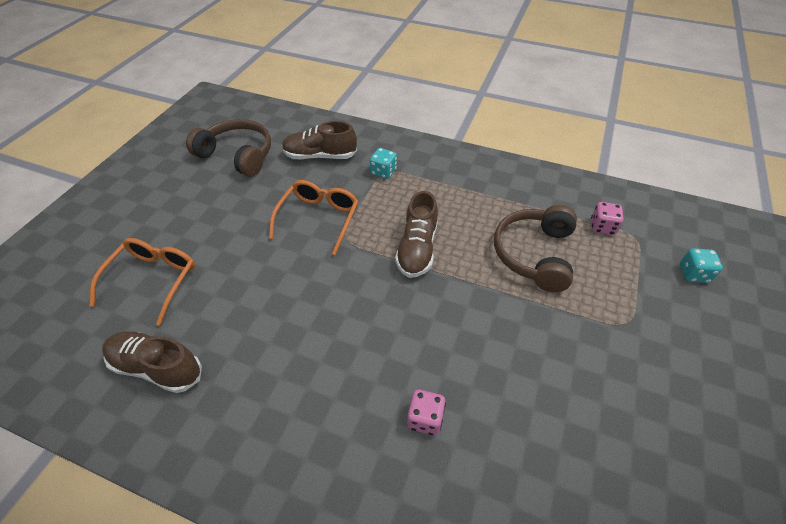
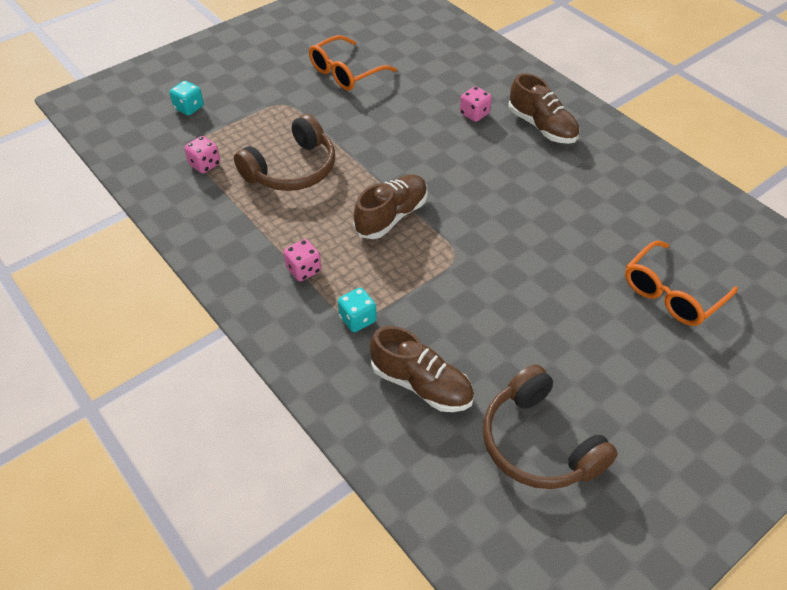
camera: 150 degrees left, 0 degrees up
(157, 367) = (667, 214): brown shoe -> brown shoe (542, 127)
(319, 218) = (471, 290): orange glasses -> orange glasses (345, 72)
(444, 185) = (304, 270): none -> pink dice

